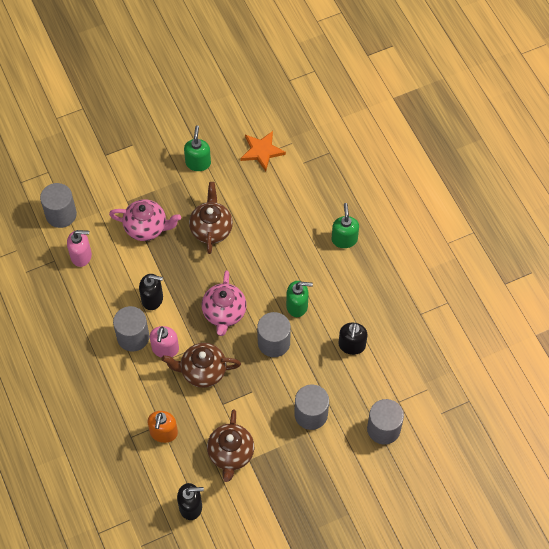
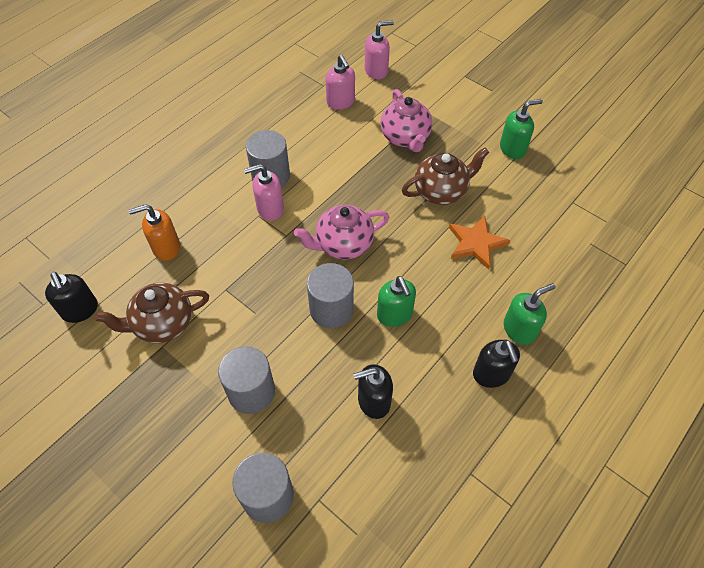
camera: 65 degrees right, 5 degrees down
(61, 214) = (376, 71): grey cylinder -> pink soap dispenser
(152, 299) = (324, 175): black soap dispenser -> black soap dispenser (491, 374)
(202, 371) = (259, 253): brown teapot -> none
(262, 151) = (572, 198): orange star -> orange star (476, 243)

